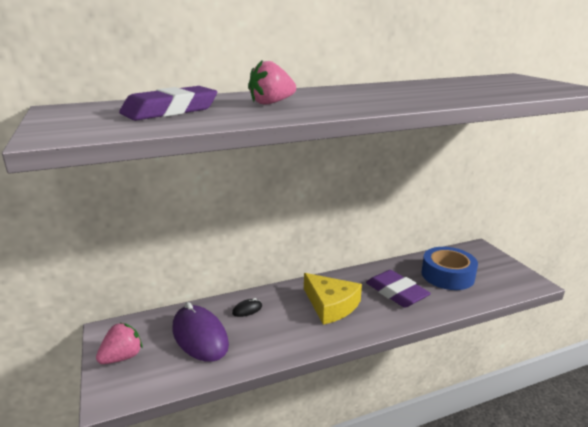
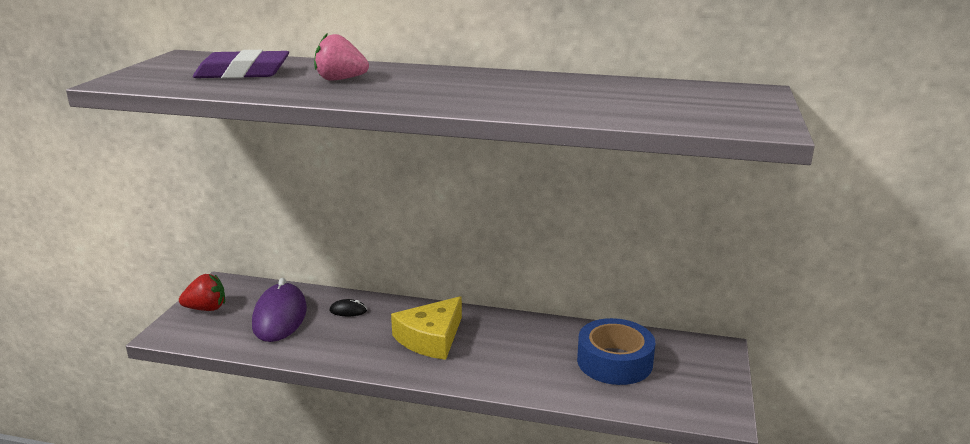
camera: 35 degrees right, 0 degrees up
(122, 357) = (206, 308): pink strawberry -> red strawberry
(331, 305) = (431, 338): yellow cheese -> yellow cheese turned 45 degrees clockwise
(396, 292) = (520, 354): purple eraser -> none

